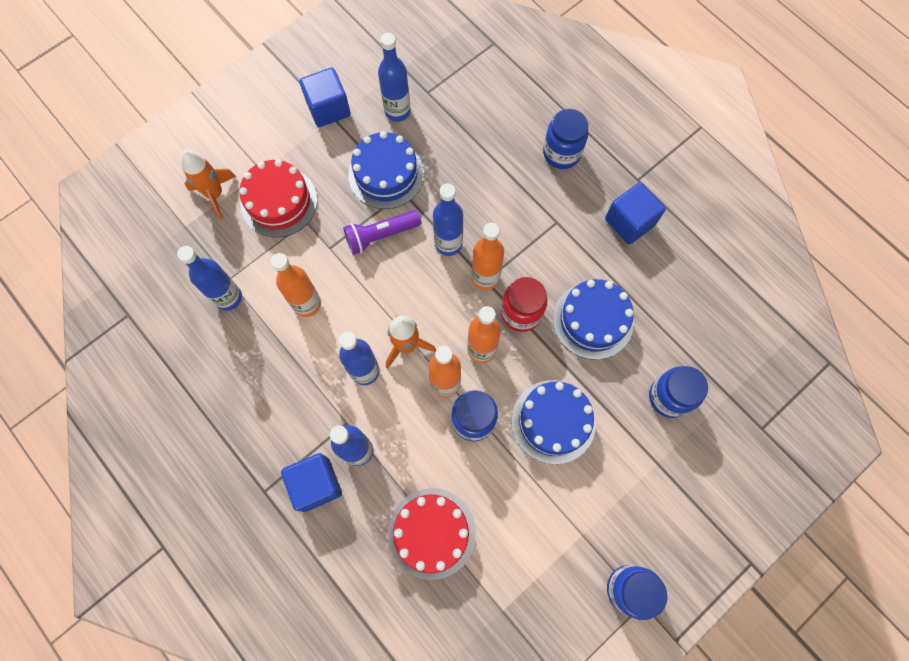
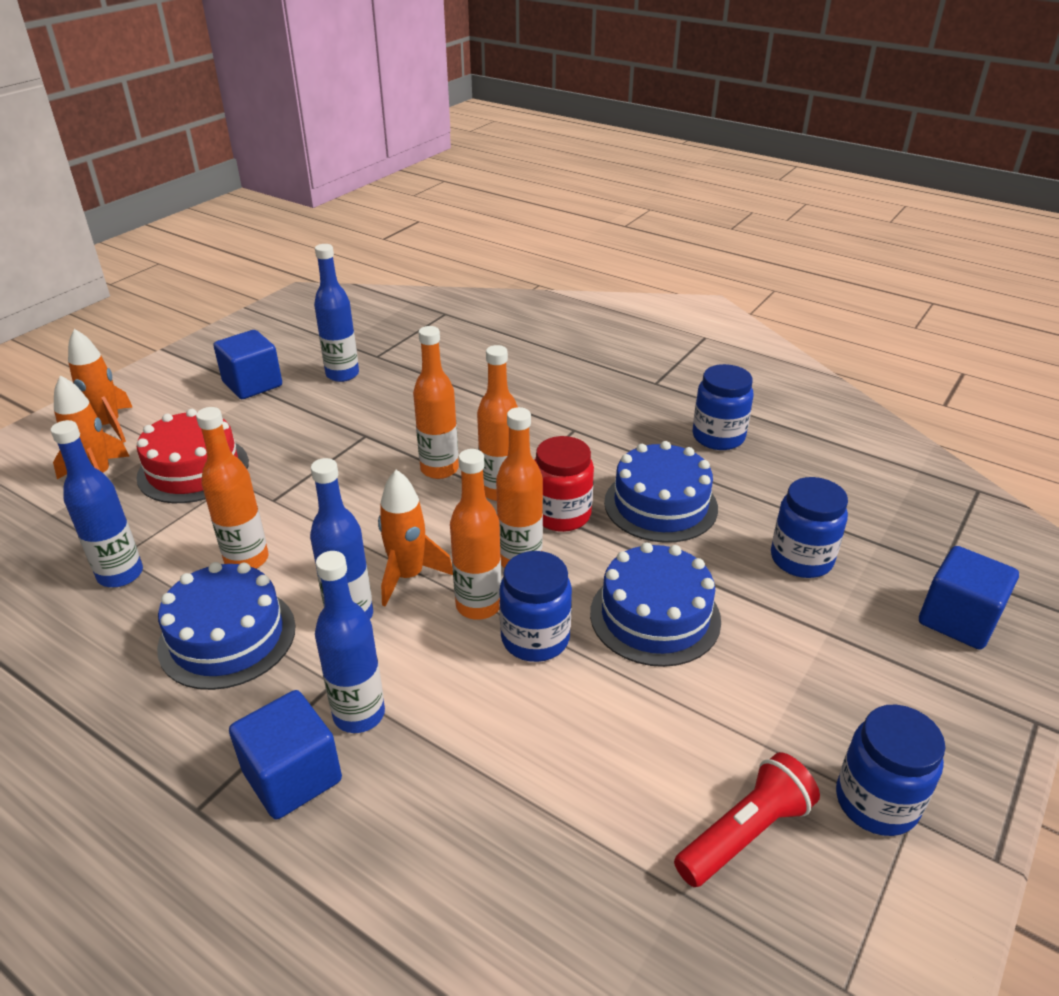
camera: 15 degrees left, 35 degrees down
(222, 137) = (108, 426): none -> orange rocket
(381, 235) = (344, 477): purple flashlight -> none
(386, 174) = (339, 424): blue cake -> blue cake (227, 637)
(432, 533) = (515, 800): red cake -> none
(448, 243) = (439, 469): blue bottle -> orange bottle
(548, 587) = (744, 833): none -> red flashlight
(561, 153) = (555, 377): blue jar -> blue jar (718, 437)
(629, 222) = (663, 415): blue cube -> blue cube (958, 619)

